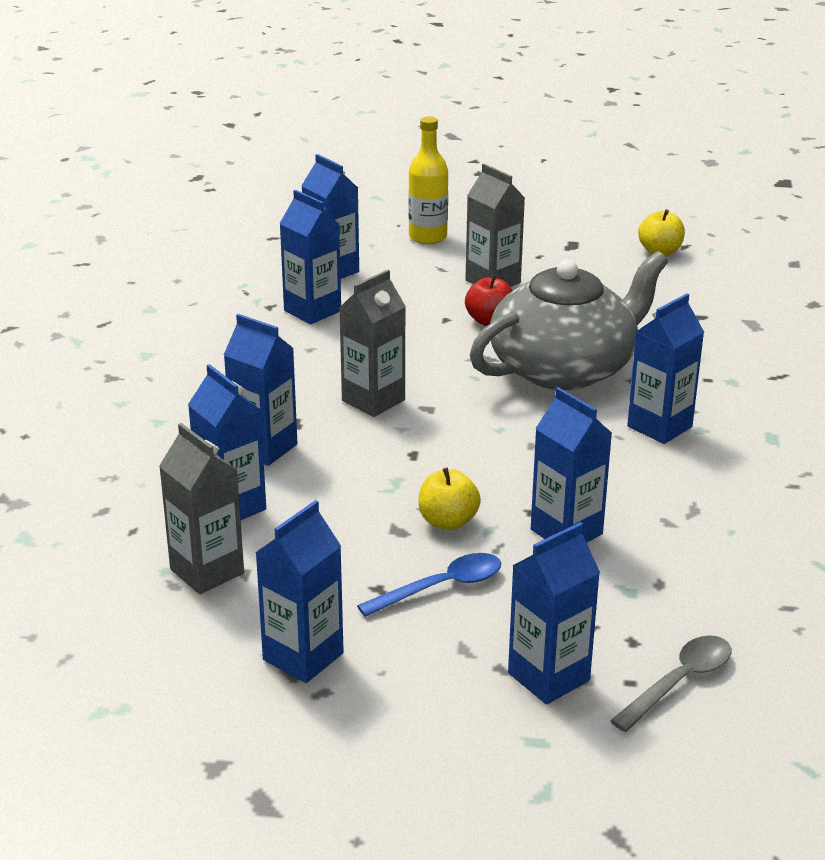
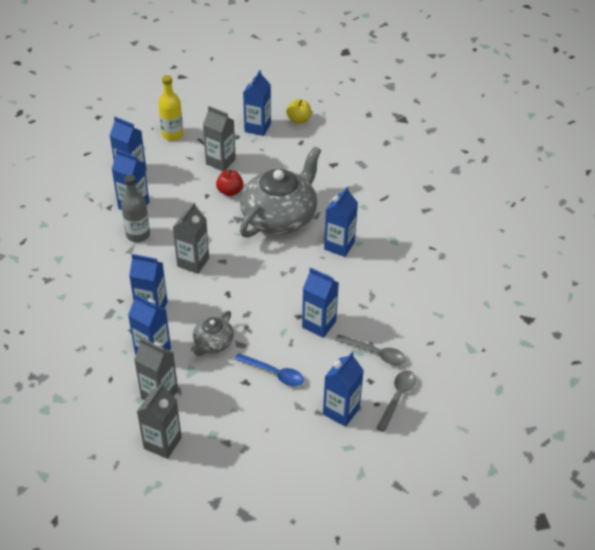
camera: 20 degrees left, 15 degrees up
(169, 646) = (162, 443): none -> grey carton
(297, 348) = (138, 235): none -> grey bottle
(303, 656) = (227, 431): blue carton -> blue carton (257, 127)
(348, 518) = (213, 343): none -> grey teapot
(441, 587) = (274, 373): blue spoon -> blue spoon turned 75 degrees clockwise
(448, 521) = (261, 332): yellow apple -> none
(662, 599) = (375, 353): none -> grey spoon

